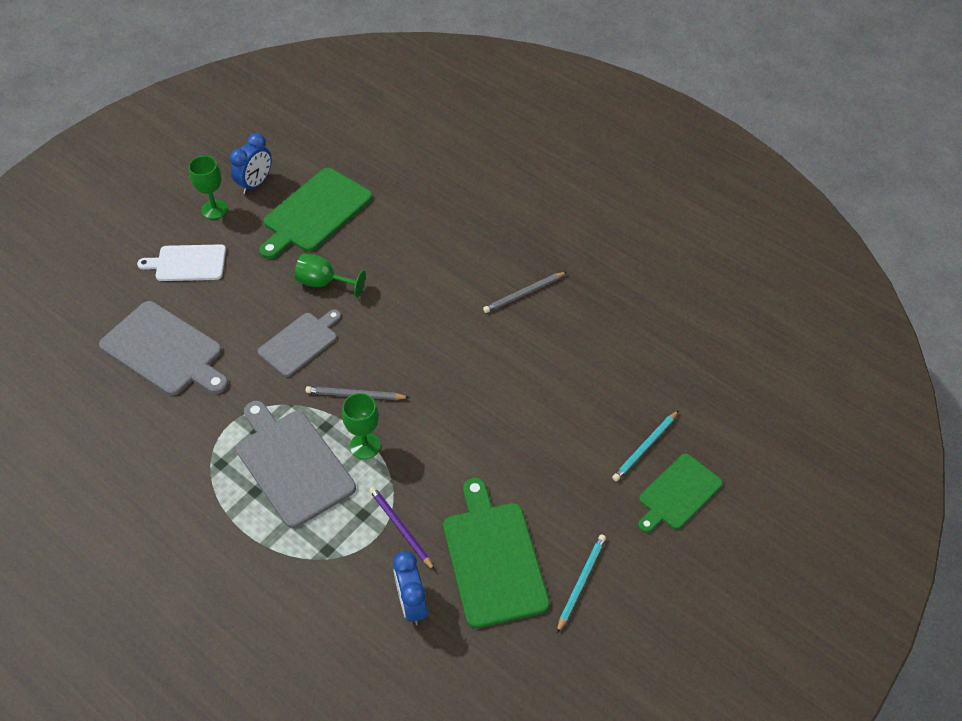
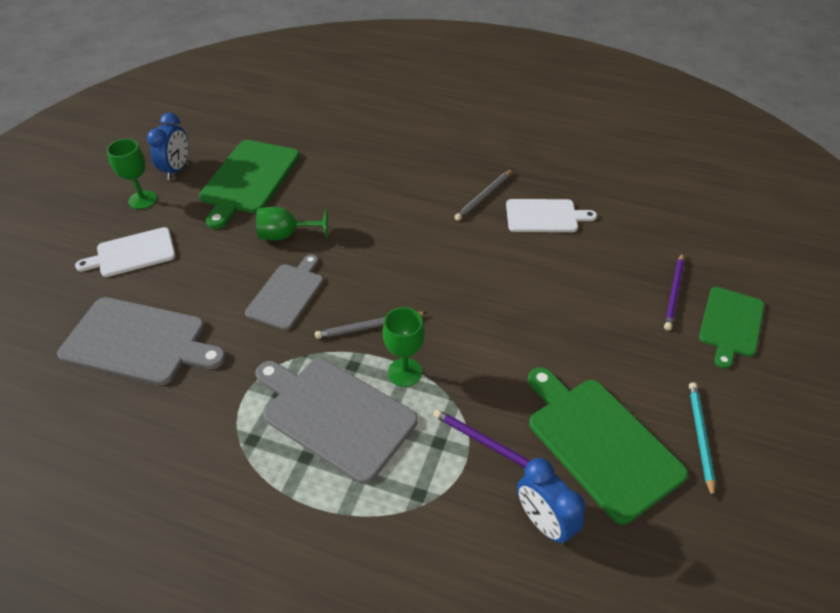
camera: 20 degrees left, 5 degrees down
(570, 332) = (544, 216): none -> white cutting board
(645, 447) = (674, 293): turquoise pencil -> purple pencil

